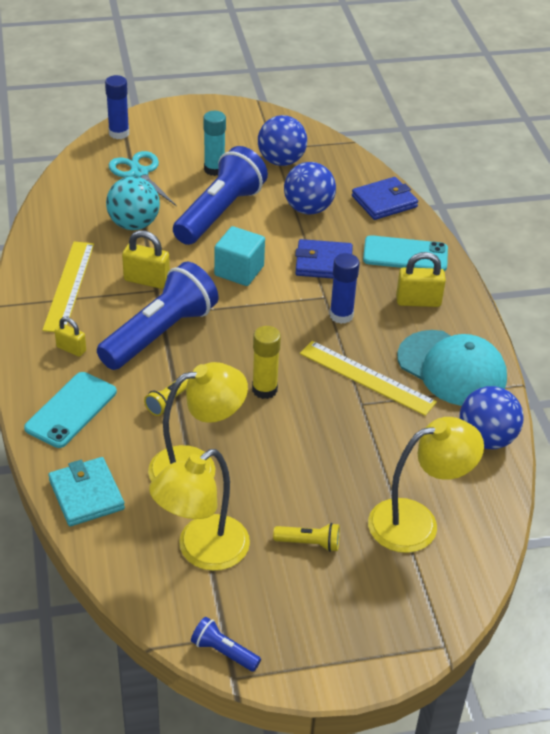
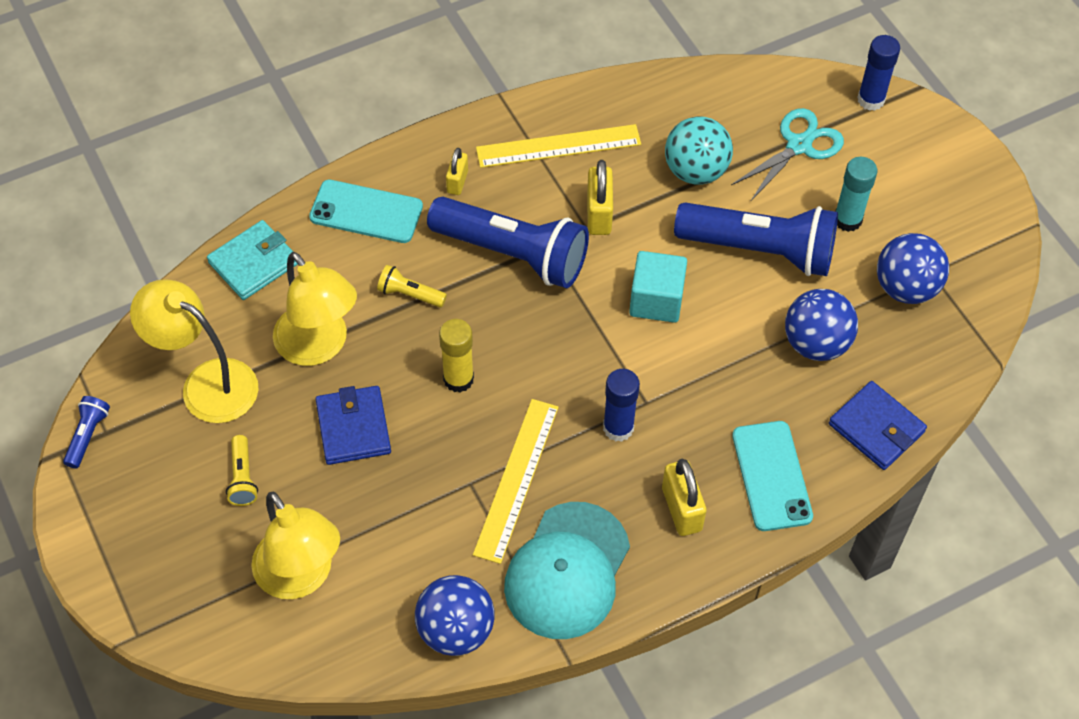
camera: 75 degrees right, 15 degrees up
(323, 263) = (712, 386): blue wallet -> blue wallet (353, 427)

